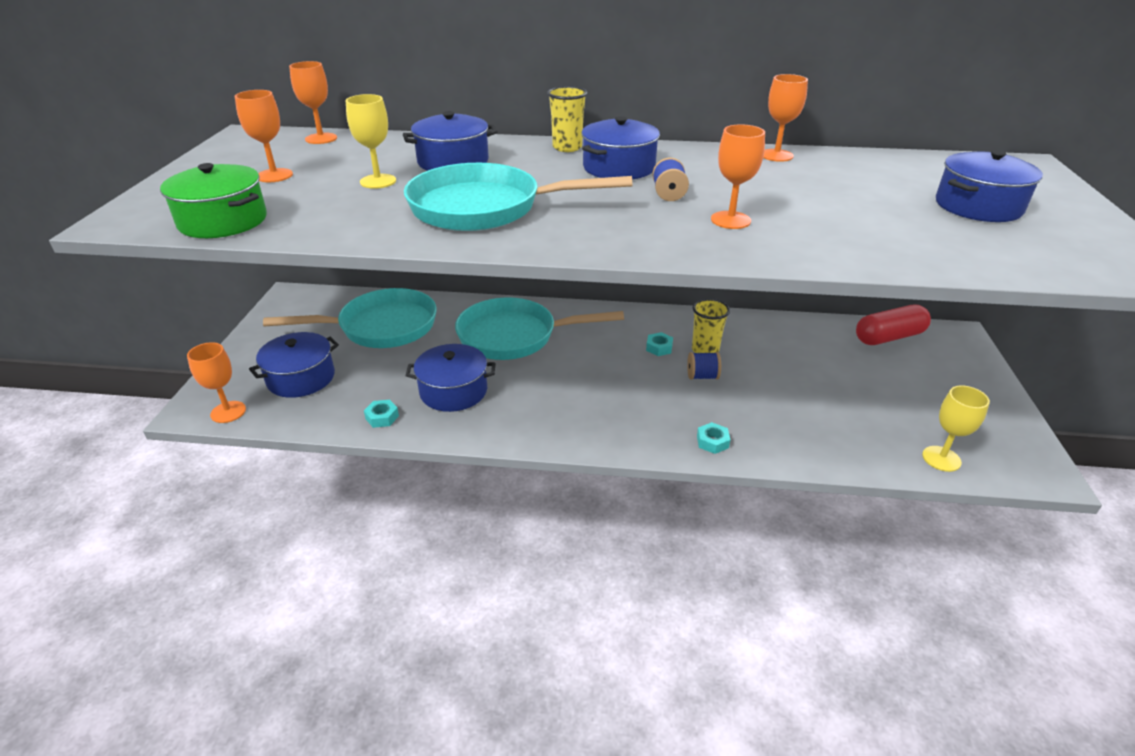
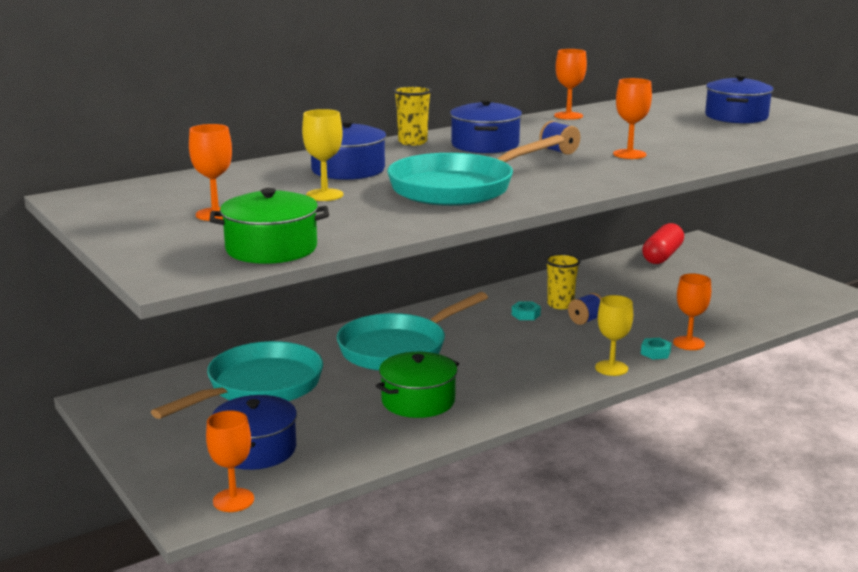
camera: 40 degrees left, 15 degrees down
(321, 138) = (171, 183): orange goblet -> orange goblet (688, 343)
(382, 417) = (391, 441): turquoise nut -> none
(453, 391) = (418, 401): blue pot -> green pot
(941, 459) = (788, 308): yellow goblet -> yellow goblet (611, 368)

